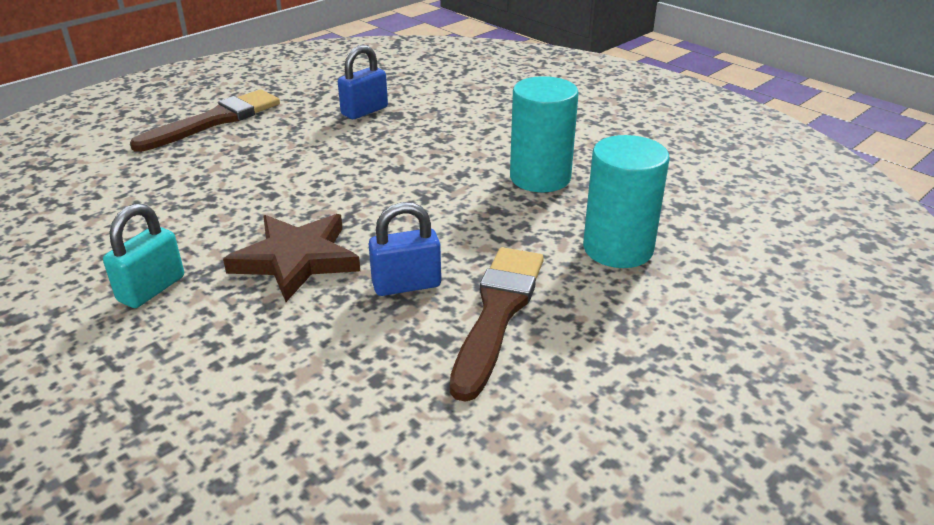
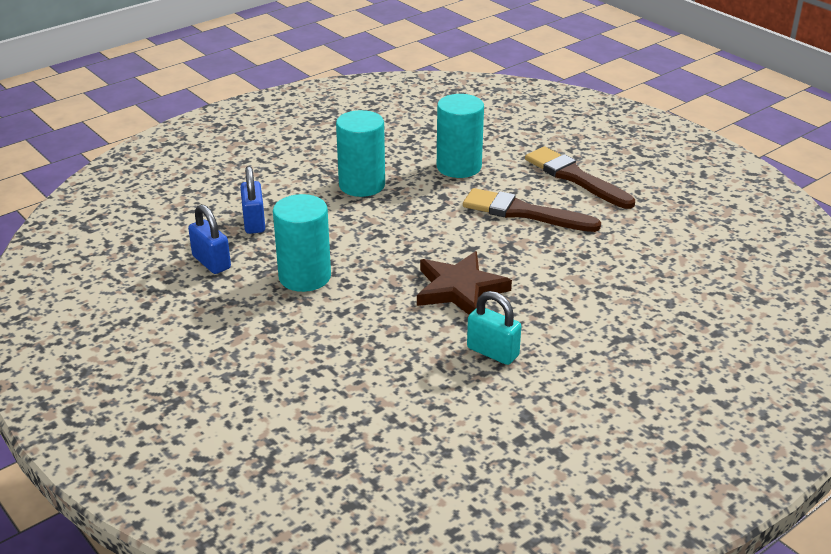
camera: 85 degrees left, 0 degrees up
(214, 121) = (198, 353): brown brush -> brown brush (575, 177)
(334, 158) = (304, 277): none -> turquoise cylinder
(406, 285) = (493, 243): blue padlock -> blue padlock (254, 222)

